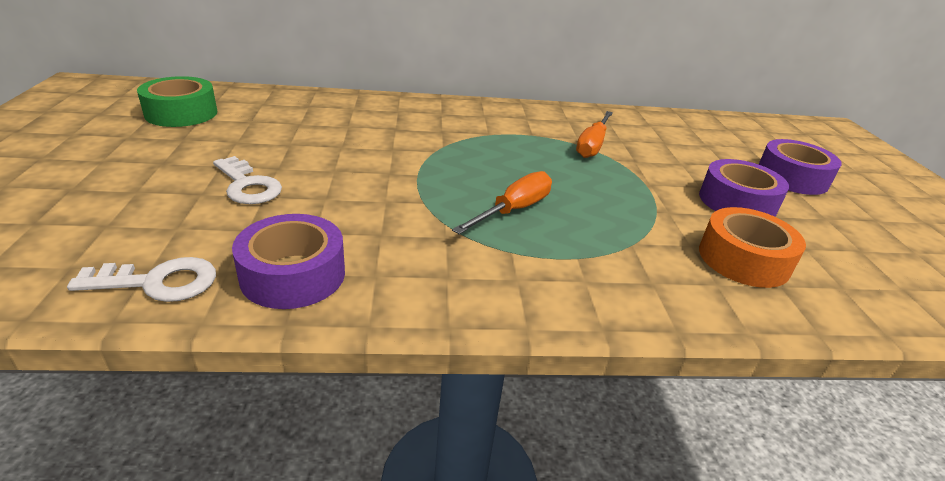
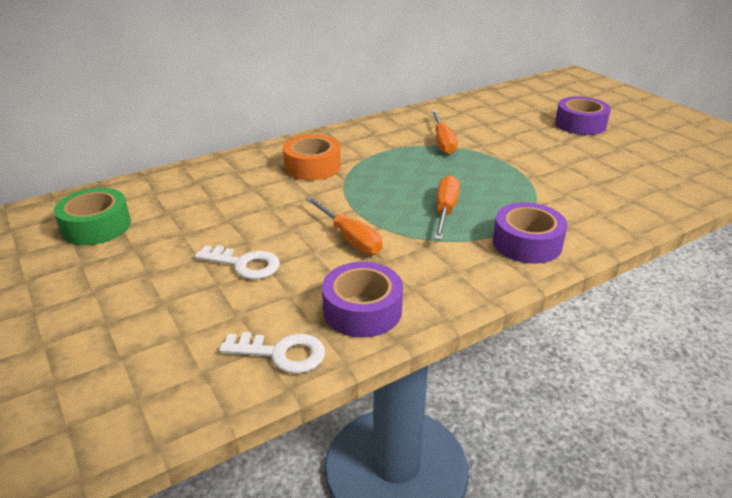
camera: 25 degrees left, 0 degrees up
(158, 282) = (281, 353): white key -> white key turned 45 degrees clockwise
(377, 199) = (350, 238): none -> orange screwdriver
(737, 202) = (565, 154): purple tape -> purple tape (527, 243)
(743, 259) = (601, 192): orange tape -> orange tape (312, 166)

